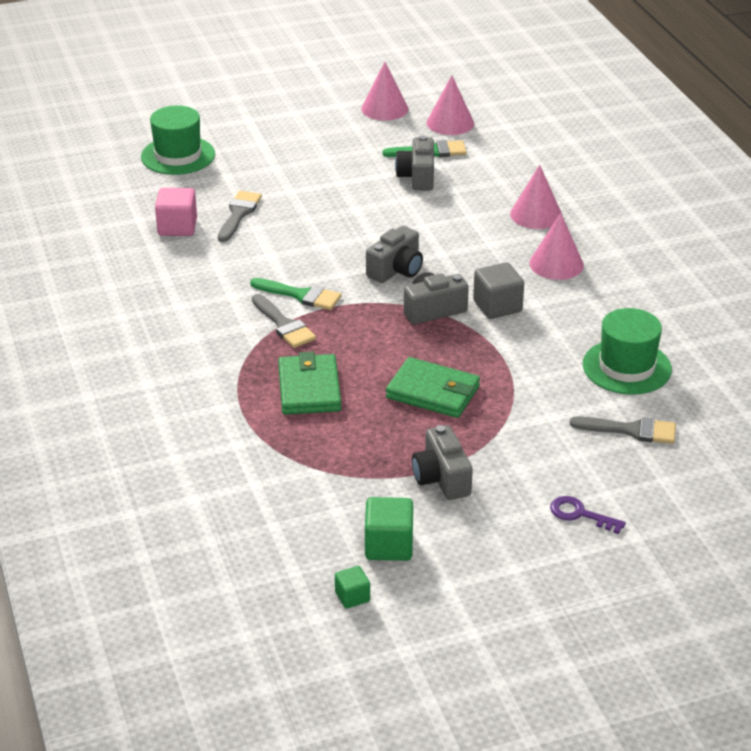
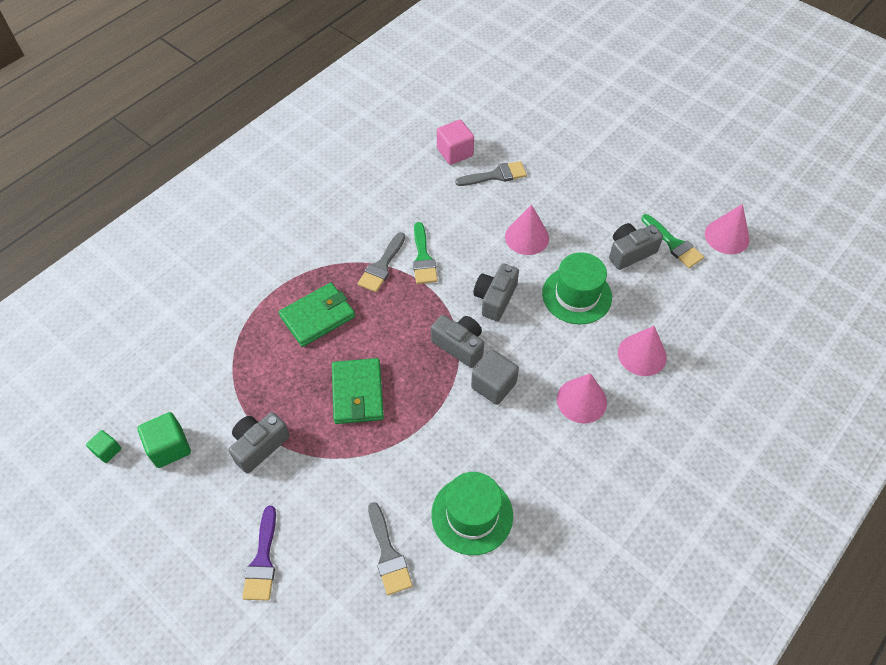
camera: 60 degrees right, 20 degrees up
(178, 155) = (540, 108): green hat -> green hat (577, 295)
(384, 108) = (708, 187): pink cone -> pink cone (527, 237)
(396, 270) = (495, 298): grey camera -> grey camera turned 105 degrees clockwise
(580, 514) = (262, 560): purple key -> purple brush

